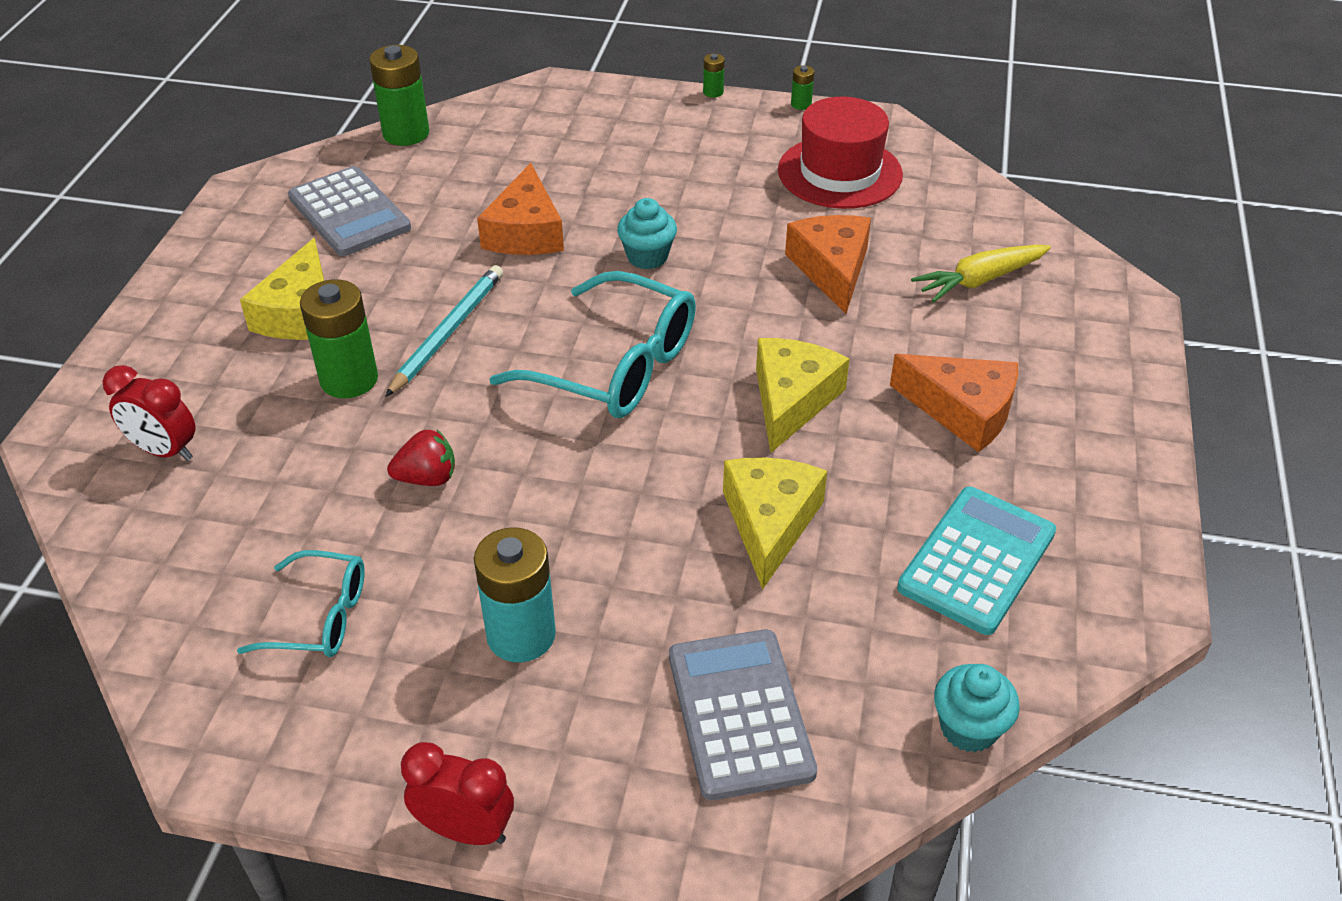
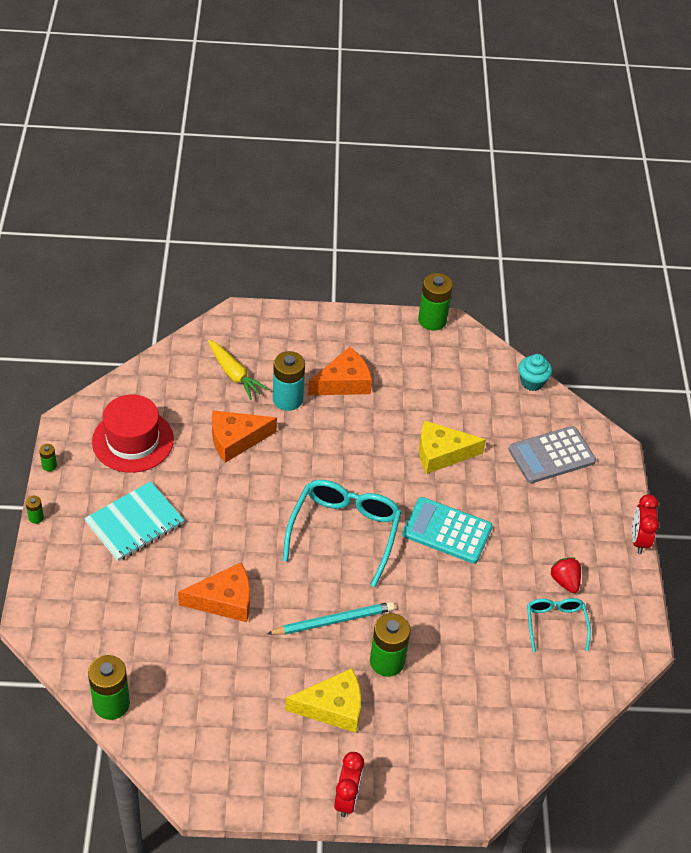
camera: 105 degrees left, 5 degrees up
(165, 451) = (469, 739): red clock -> red clock (347, 799)
(349, 213) = (219, 712): grey calculator -> none
(427, 478) = (453, 601): red strawberry -> red strawberry (564, 581)
(447, 332) = (333, 621): turquoise pencil -> turquoise pencil turned 150 degrees clockwise
(521, 635) = (538, 540): turquoise battery -> turquoise battery (287, 399)
(647, 257) = (240, 530): turquoise cupcake -> none
(685, 165) = (134, 523): none -> turquoise notebook
(792, 400) = (353, 451): yellow cheese -> none
(963, 411) = (344, 382): orange cheese -> orange cheese turned 45 degrees clockwise
(977, 560) = (442, 378): turquoise calculator -> turquoise calculator (447, 531)
(1156, 575) = (432, 320): none -> green battery

